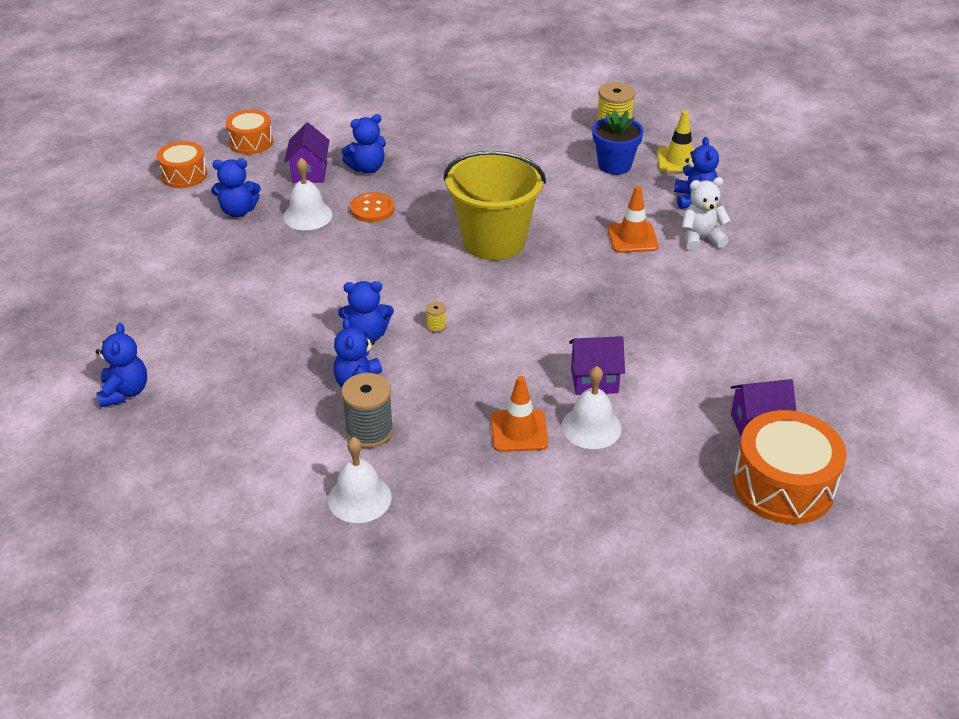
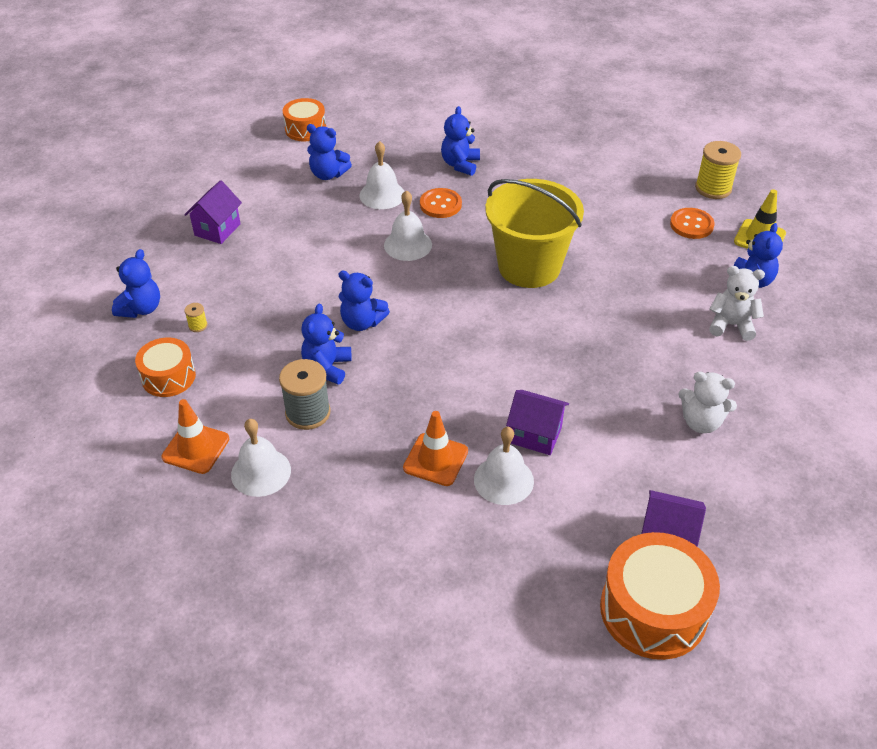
camera: 25 degrees right, 5 degrees up
(251, 142) = (377, 114): orange drum -> orange drum (168, 377)
(309, 173) = (408, 155): purple house -> purple house (217, 229)
(364, 253) = (408, 245): none -> white bell
(367, 168) = (460, 164): blue teddy bear -> blue teddy bear turned 105 degrees clockwise
(436, 326) = (426, 333): yellow spool -> yellow spool (198, 325)
(614, 165) = (691, 225): blue flower pot -> orange button
(632, 238) = (663, 303): orange traffic cone -> orange traffic cone (196, 448)
(726, 324) = (701, 422): none -> white teddy bear

